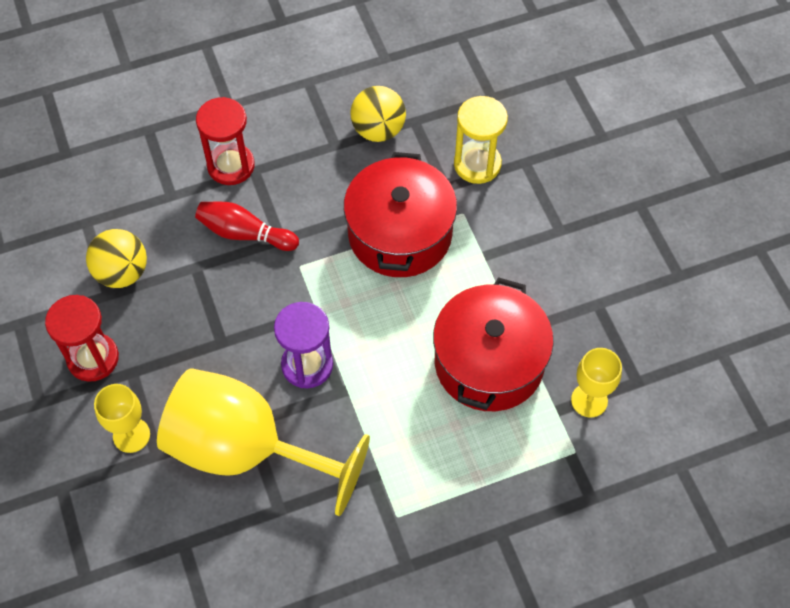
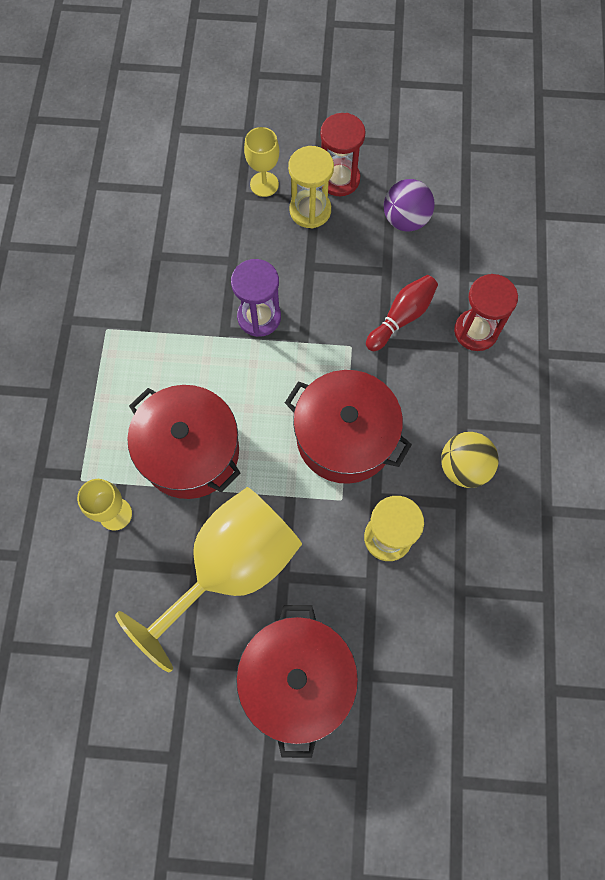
camera: 115 degrees right, 10 degrees up
(122, 272) = (405, 220): yellow ball -> purple ball
(148, 371) = (310, 210): none -> yellow hourglass
(246, 449) = (213, 251): yellow goblet -> yellow goblet (231, 567)
(638, 185) = (297, 679): none -> red pot

